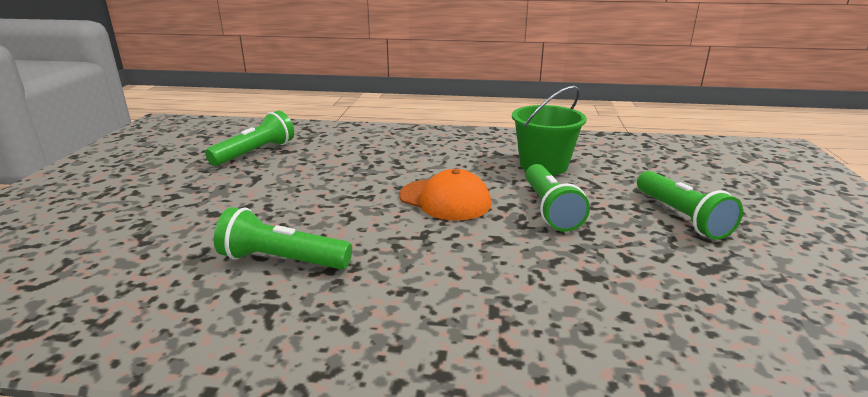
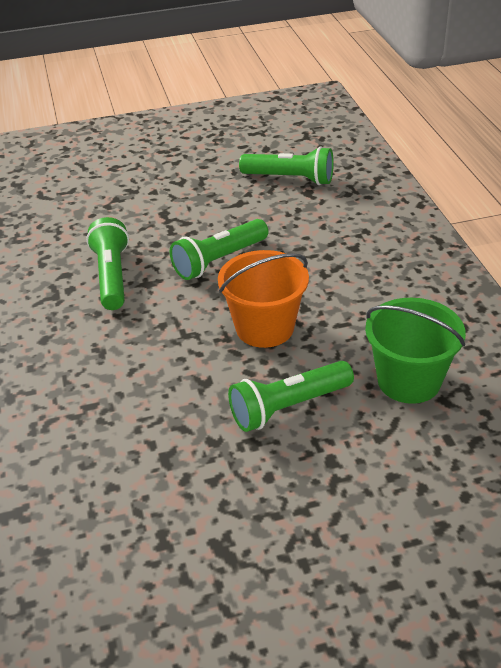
camera: 70 degrees right, 15 degrees up
(445, 200) = (264, 328): orange cap -> orange bucket
(681, 217) = (335, 522): green flashlight -> green flashlight (219, 260)

